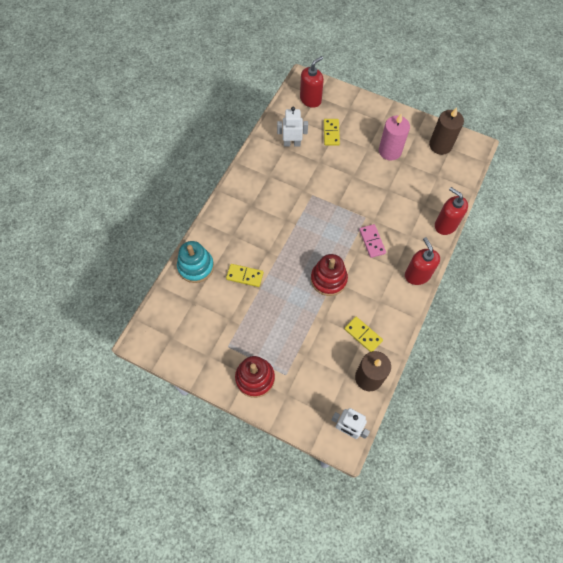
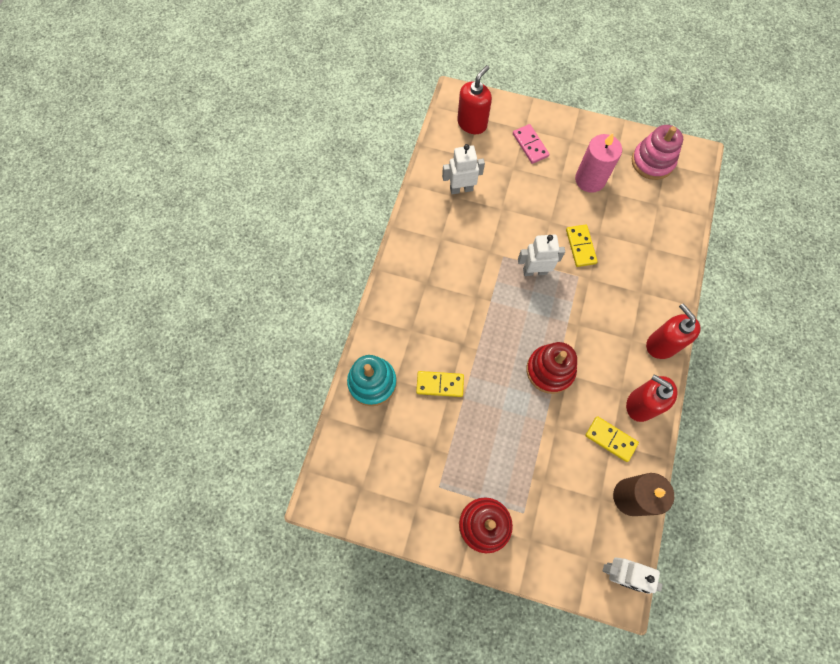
camera: 10 degrees left, 5 degrees up
(331, 133) = (509, 166): yellow domino -> yellow domino (580, 246)
(333, 208) = (534, 271): none -> white robot
(372, 241) = (594, 308): pink domino -> pink domino (530, 145)
(440, 145) = (652, 162): brown candle -> pink stacking toy
(445, 225) = (682, 270): red soap dispenser -> red soap dispenser (640, 404)

